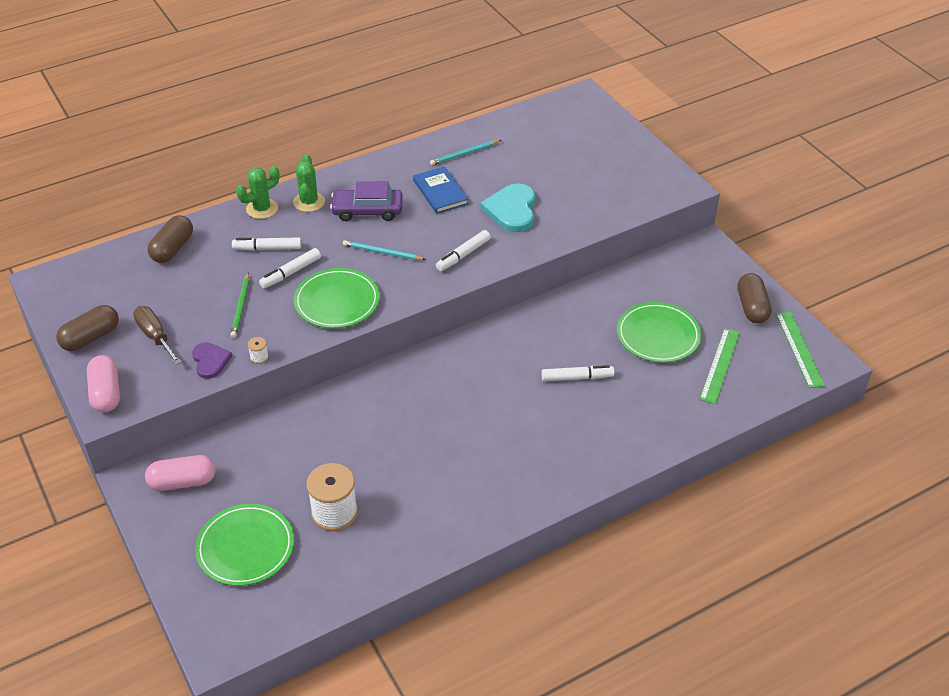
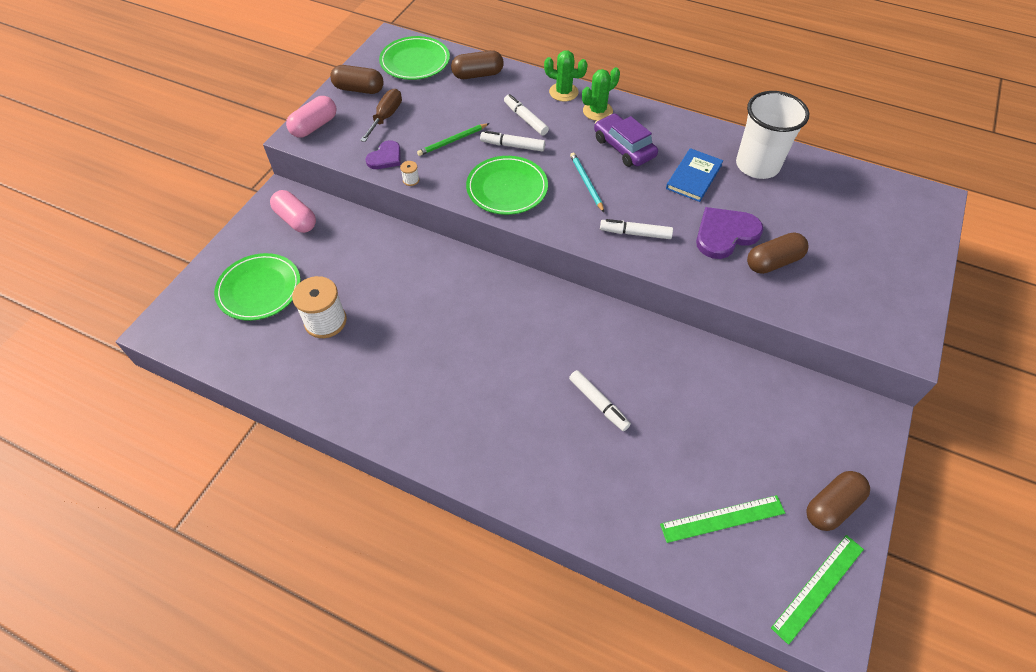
camera: 55 degrees right, 10 degrees up
(464, 154) = (757, 165): turquoise pencil -> white cup
(512, 210) = (725, 234): turquoise heart -> purple heart
(560, 202) = (773, 262): none -> brown capsule
(658, 335) = (710, 440): green plate -> green plate (415, 61)

